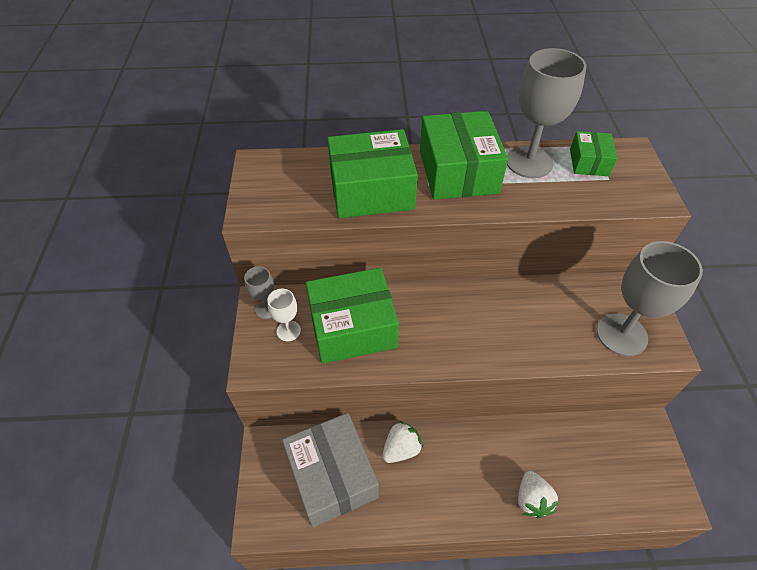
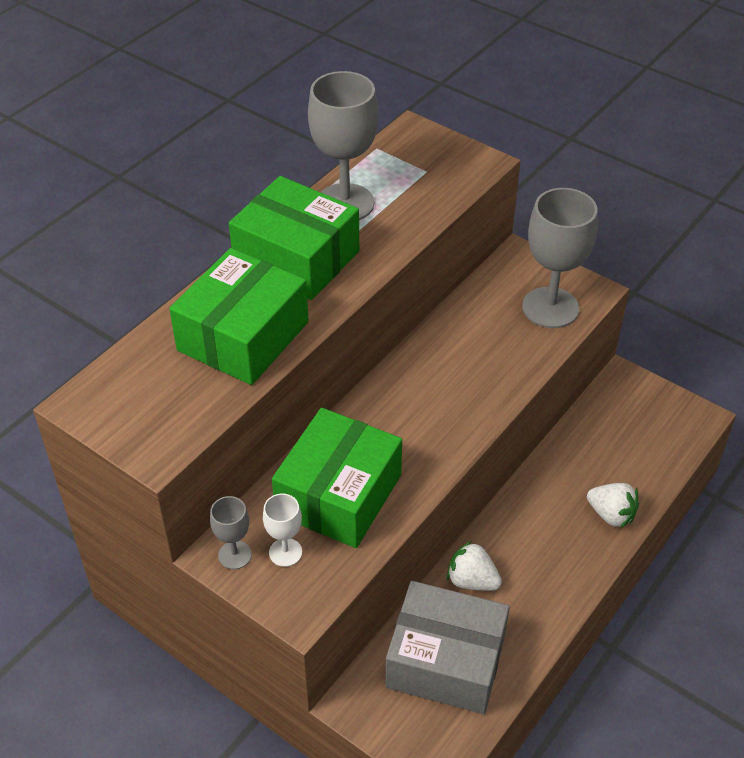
camera: 50 degrees left, 5 degrees down
(401, 449) = (472, 581): white strawberry -> white strawberry turned 60 degrees counterclockwise
(589, 162) = (393, 167): green box -> none

